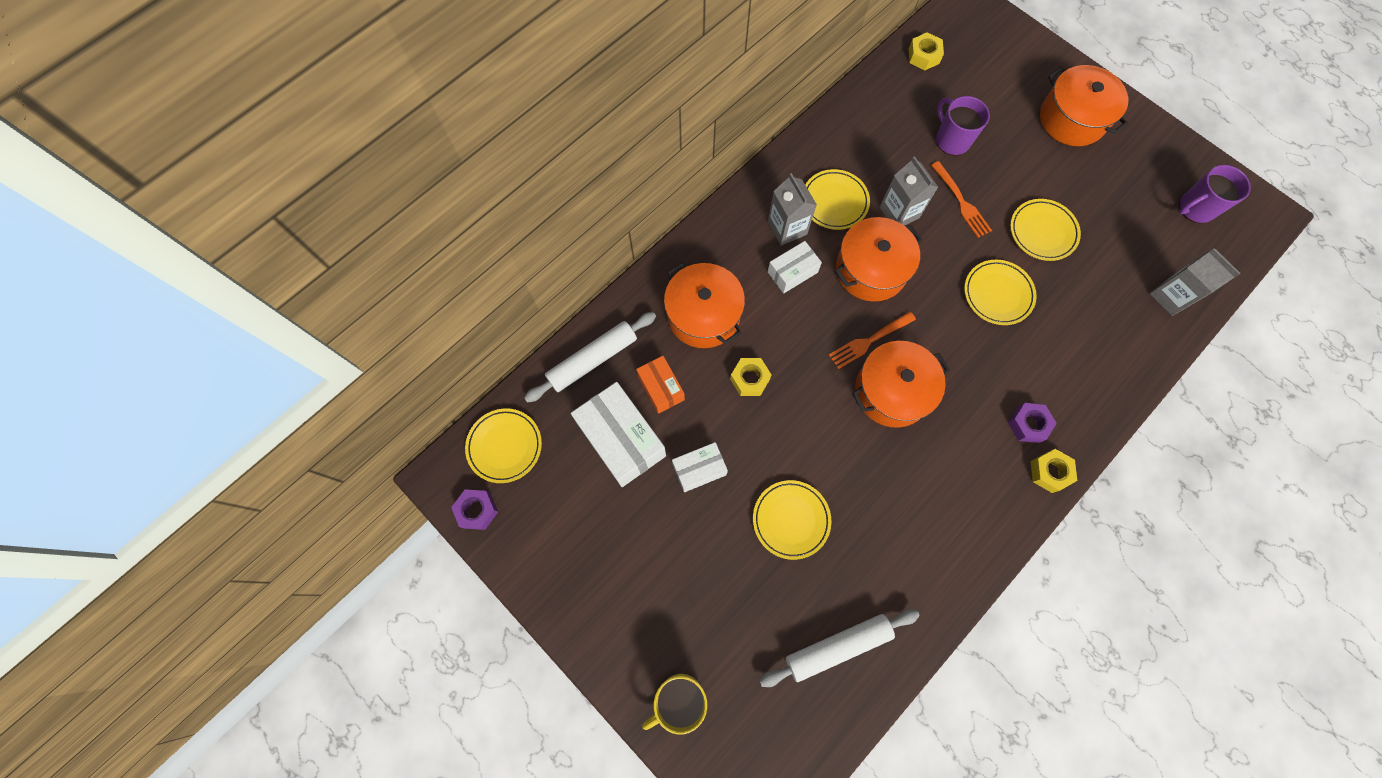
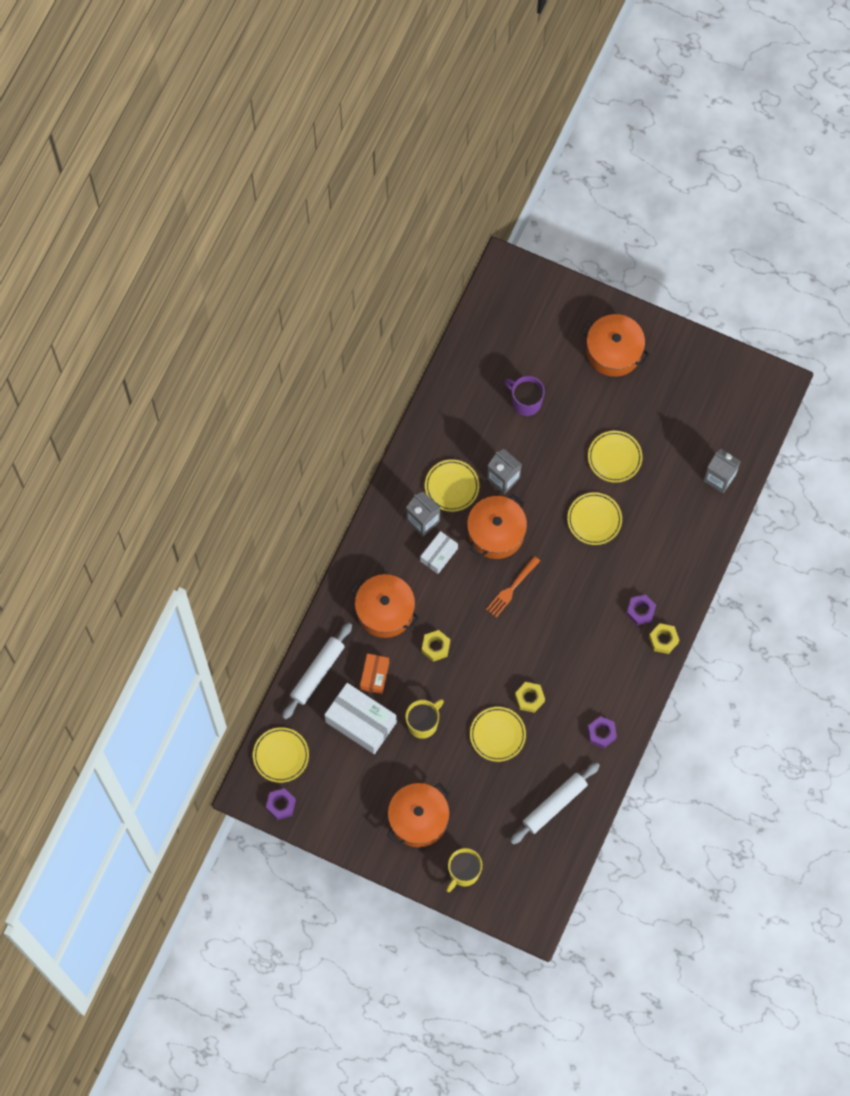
camera: 20 degrees left, 0 degrees up
(661, 388) = (374, 676): orange box -> orange box turned 60 degrees clockwise
(699, 469) = (423, 723): white box -> yellow mug
(892, 391) = (539, 620): orange pot -> orange pot (418, 819)
(923, 56) = (482, 333): yellow nut -> yellow nut (529, 698)
(932, 568) = (601, 733): none -> purple nut
(961, 201) = (547, 453): orange fork -> none
(1195, 208) = (723, 398): purple mug -> none

